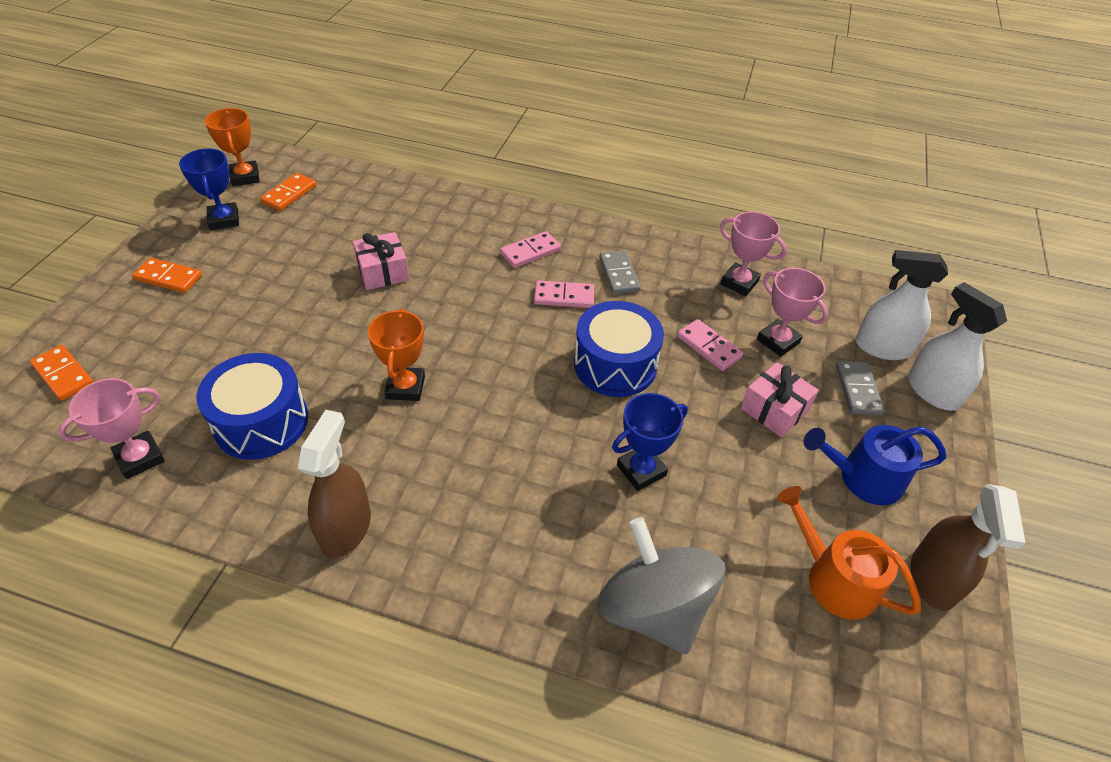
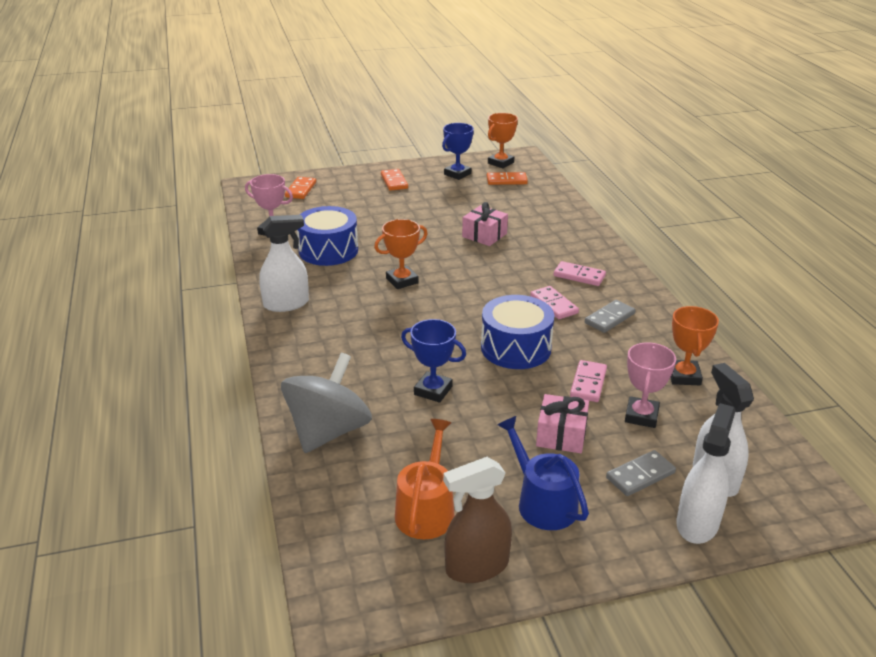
camera: 60 degrees right, 15 degrees down
(346, 528) = (286, 304): brown spray bottle -> white spray bottle
(739, 283) = (684, 376): pink trophy -> orange trophy

